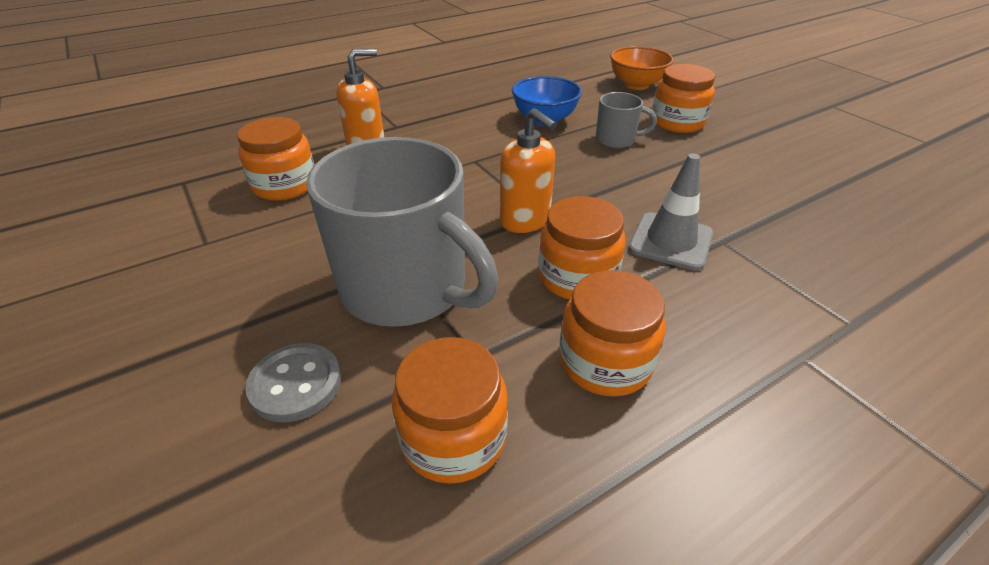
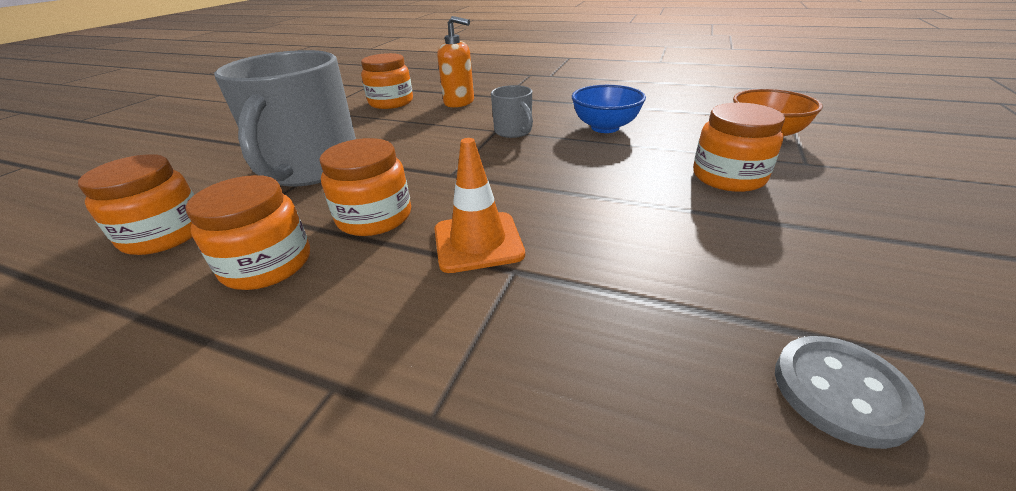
camera: 55 degrees right, 5 degrees down
(296, 384) = (203, 175): grey button -> grey button (840, 391)
(525, 220) = (434, 173): orange soap dispenser -> none
(616, 140) = (627, 162): grey mug -> grey mug (513, 131)
(671, 241) = (478, 242): grey traffic cone -> orange traffic cone

